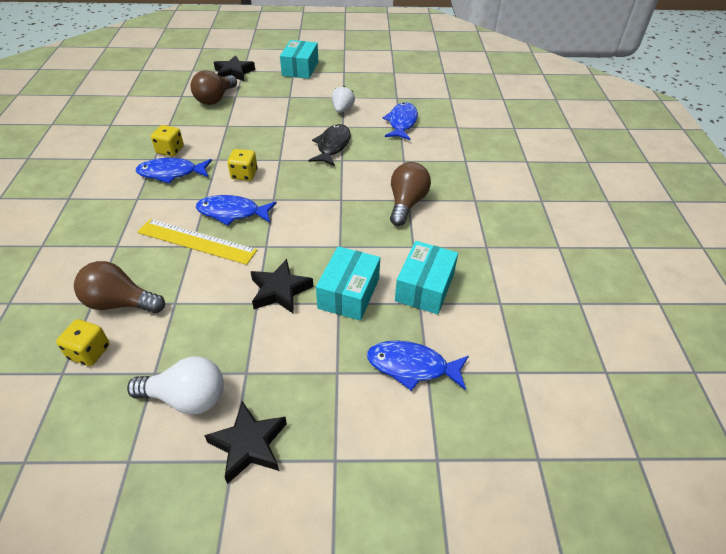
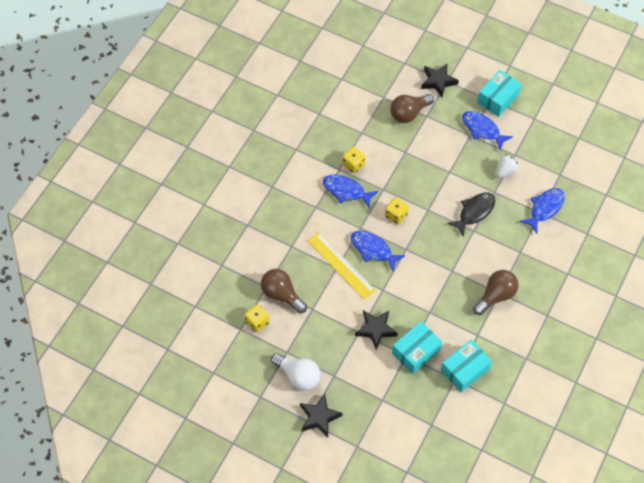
camera: 30 degrees right, 15 degrees up
(412, 366) = (424, 417): blue fish -> blue fish (482, 129)

